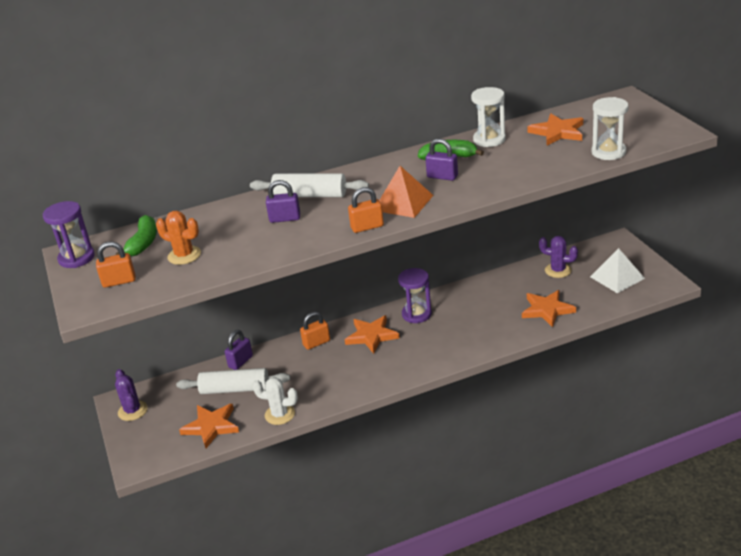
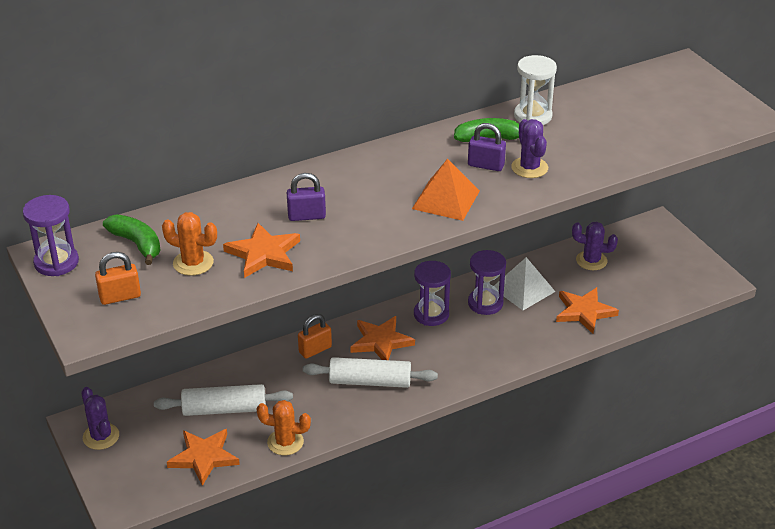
camera: 10 degrees left, 5 degrees up
(143, 243) = (137, 244): green banana -> green banana turned 45 degrees counterclockwise
(240, 362) = (225, 373): purple padlock -> none
(280, 414) = (285, 442): white cactus -> orange cactus
(310, 195) = (330, 184): white rolling pin -> white rolling pin (370, 381)
(367, 227) = (409, 231): orange padlock -> none
(463, 305) = (485, 303): none -> purple hourglass
(479, 177) = (529, 168): none -> purple cactus
(557, 132) = (611, 110): orange star -> orange star (263, 254)
(608, 152) = (674, 141): white hourglass -> none
(617, 277) = (660, 272): white pyramid -> white pyramid (523, 289)

